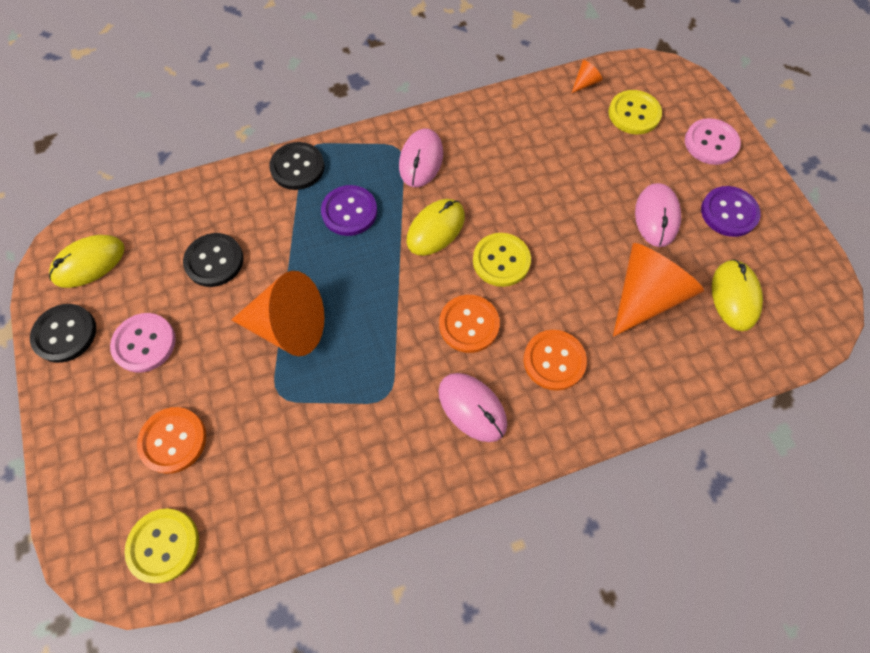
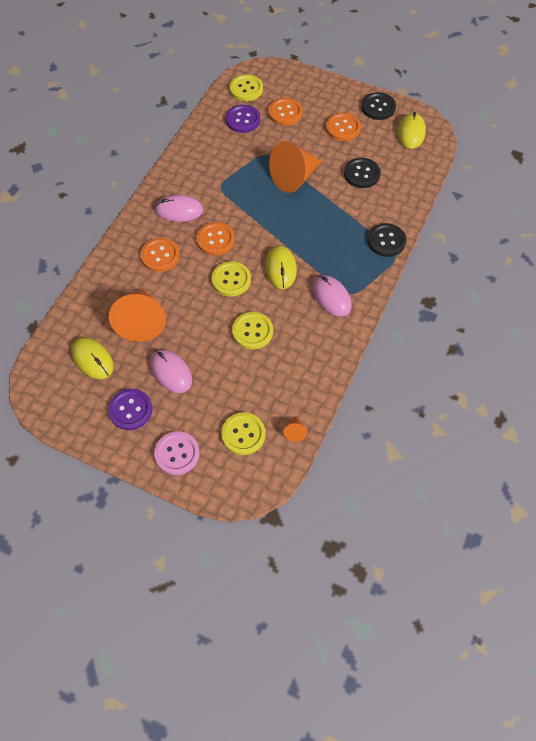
camera: 135 degrees right, 5 degrees down
(144, 343) = (343, 128): pink button -> orange button
(349, 212) = (332, 242): purple button -> purple button (243, 120)
(535, 190) = (252, 331): none -> yellow button

